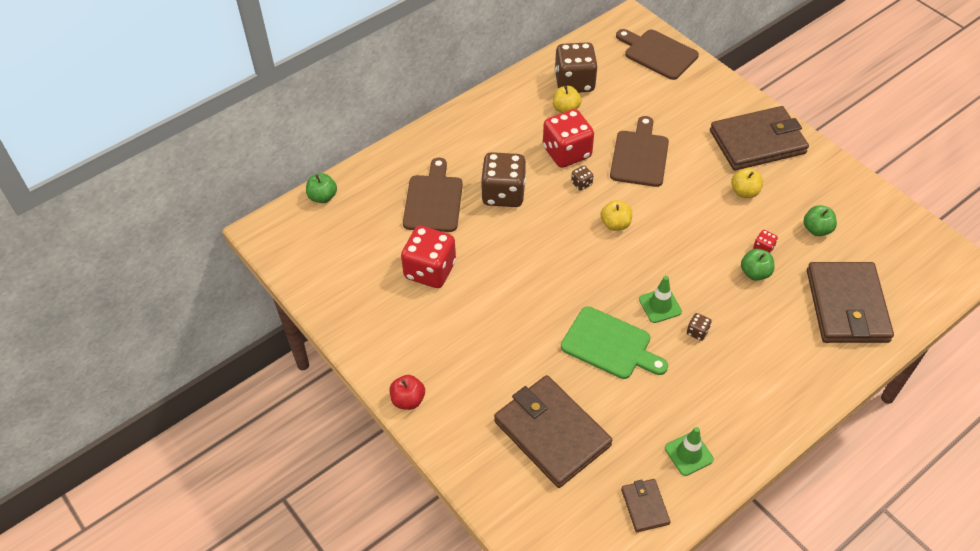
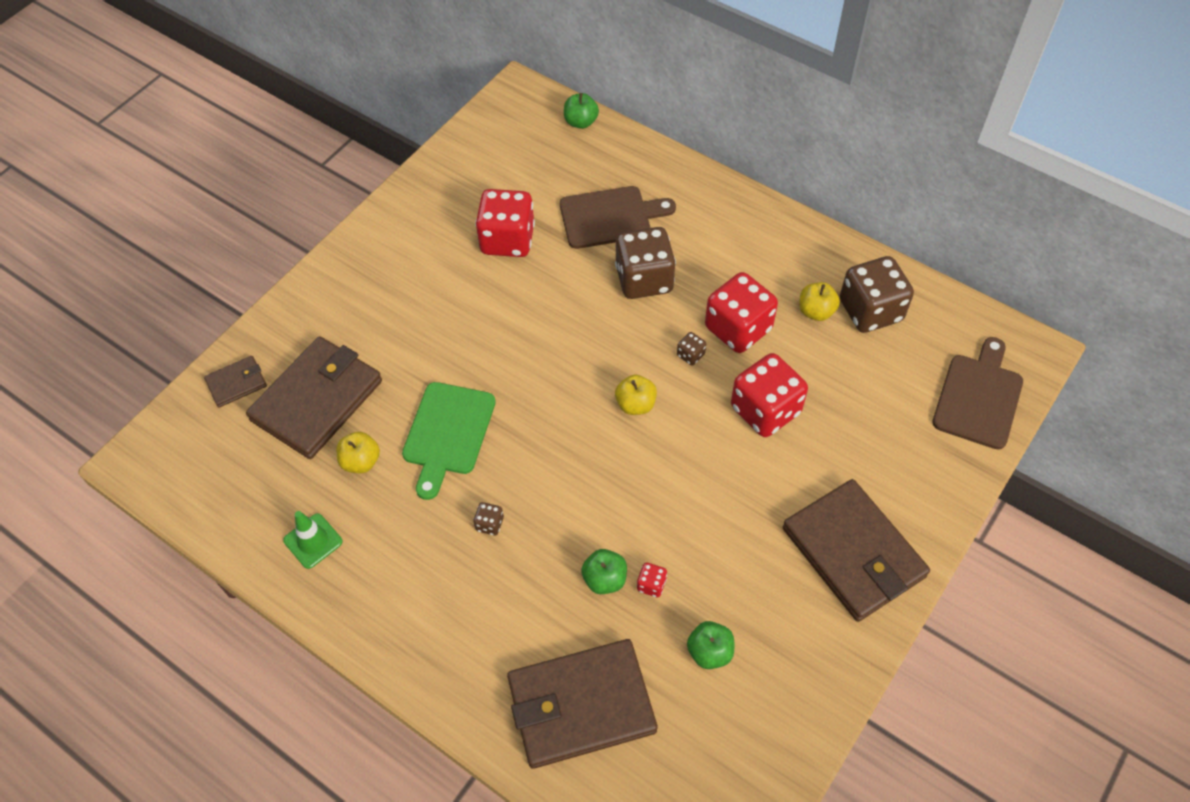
camera: 75 degrees right, 5 degrees up
(408, 400) = (335, 265): red apple -> none
(640, 156) = (765, 410): brown cutting board -> red dice
(644, 506) = (239, 507): brown wallet -> brown wallet (236, 383)
(660, 305) = (520, 476): green traffic cone -> none
(744, 192) = (747, 548): yellow apple -> yellow apple (361, 461)

